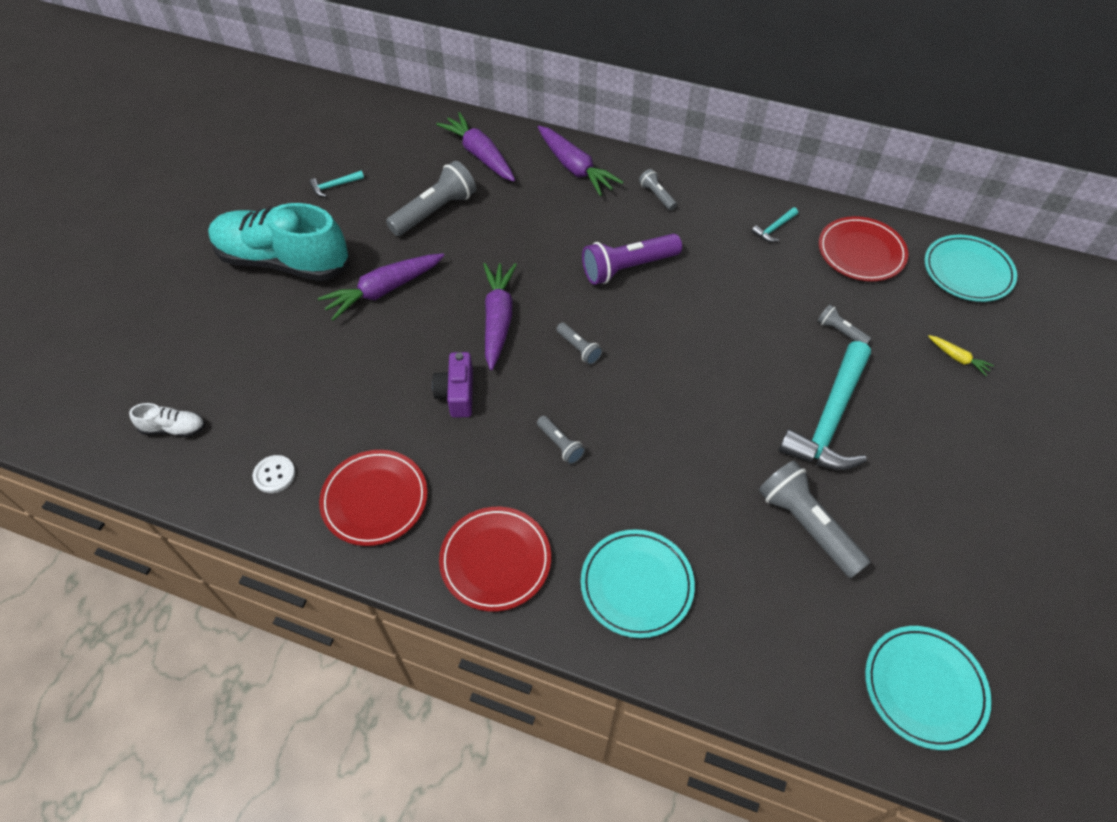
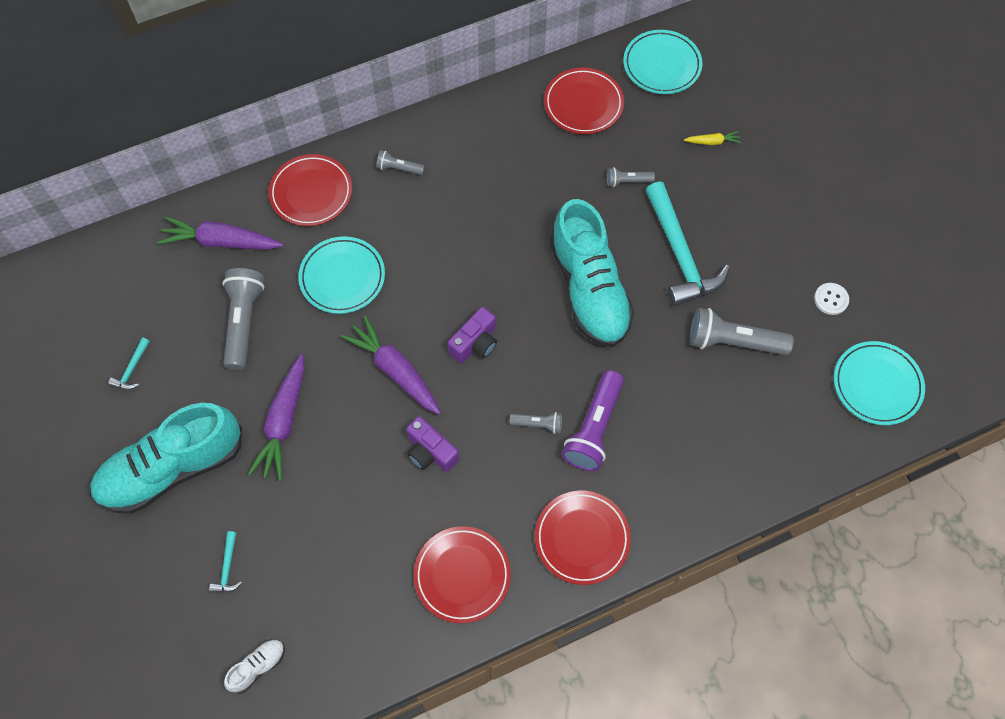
camera: 45 degrees left, 10 degrees up
(274, 475) = (374, 626): white button -> white button (831, 299)
(575, 168) = (311, 193): purple carrot -> red plate
(579, 348) = (475, 343): grey flashlight -> purple camera
(628, 267) = (441, 249): purple flashlight -> purple flashlight (594, 428)
(636, 585) = (678, 472): turquoise plate -> turquoise plate (342, 277)
(716, 383) = (589, 289): none -> turquoise shoe
(774, 229) = (508, 130): turquoise hammer -> turquoise hammer (227, 568)

